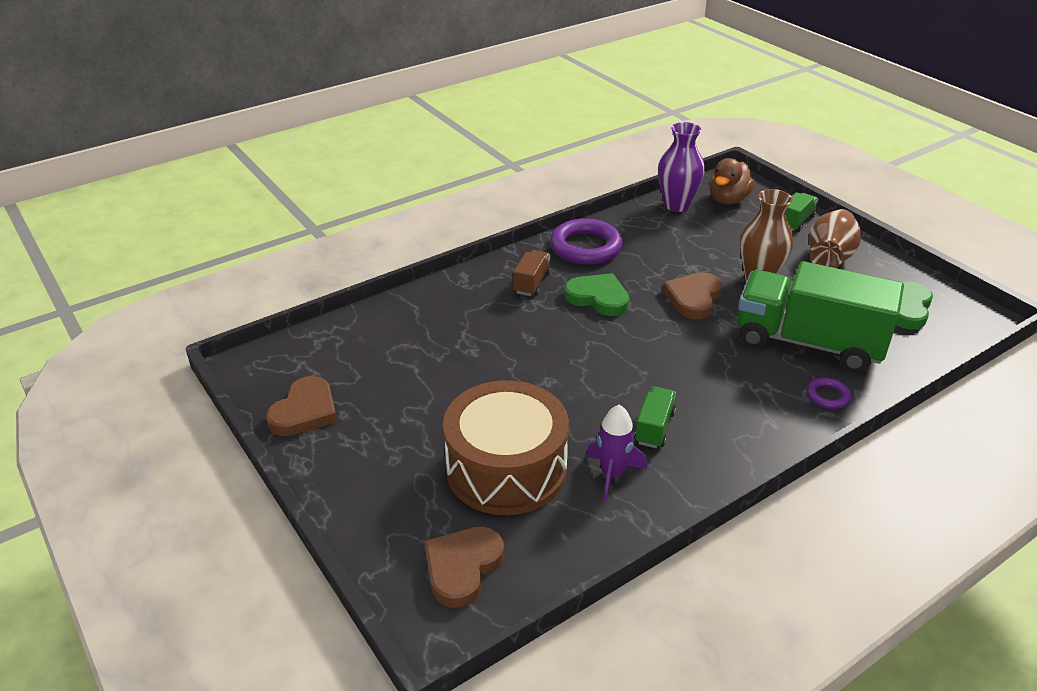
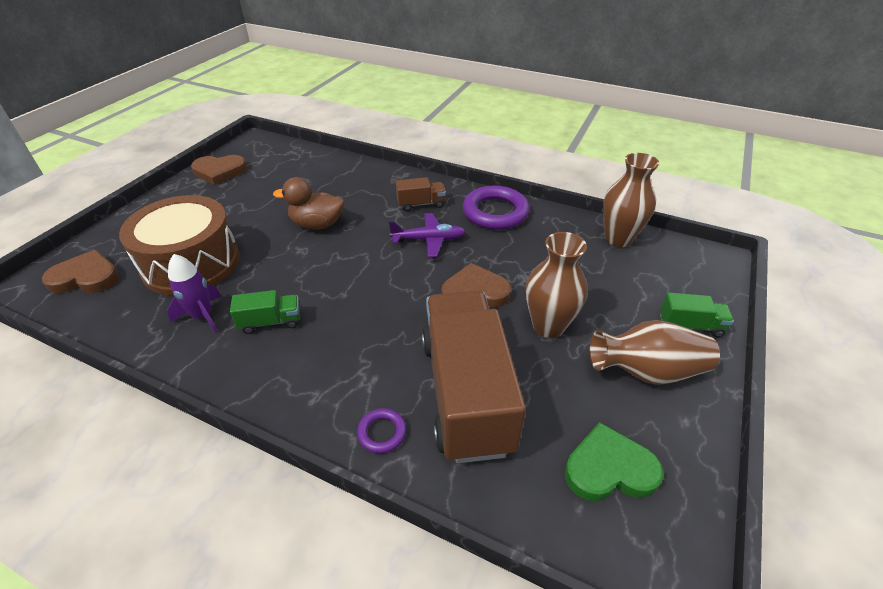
camera: 60 degrees right, 5 degrees up
(598, 298) = (429, 240): green heart -> purple plane
(676, 205) = (618, 239): purple vase -> brown vase
(728, 200) = (670, 267): brown duck -> brown duck (317, 224)
(808, 342) = (466, 393): green truck -> brown truck

